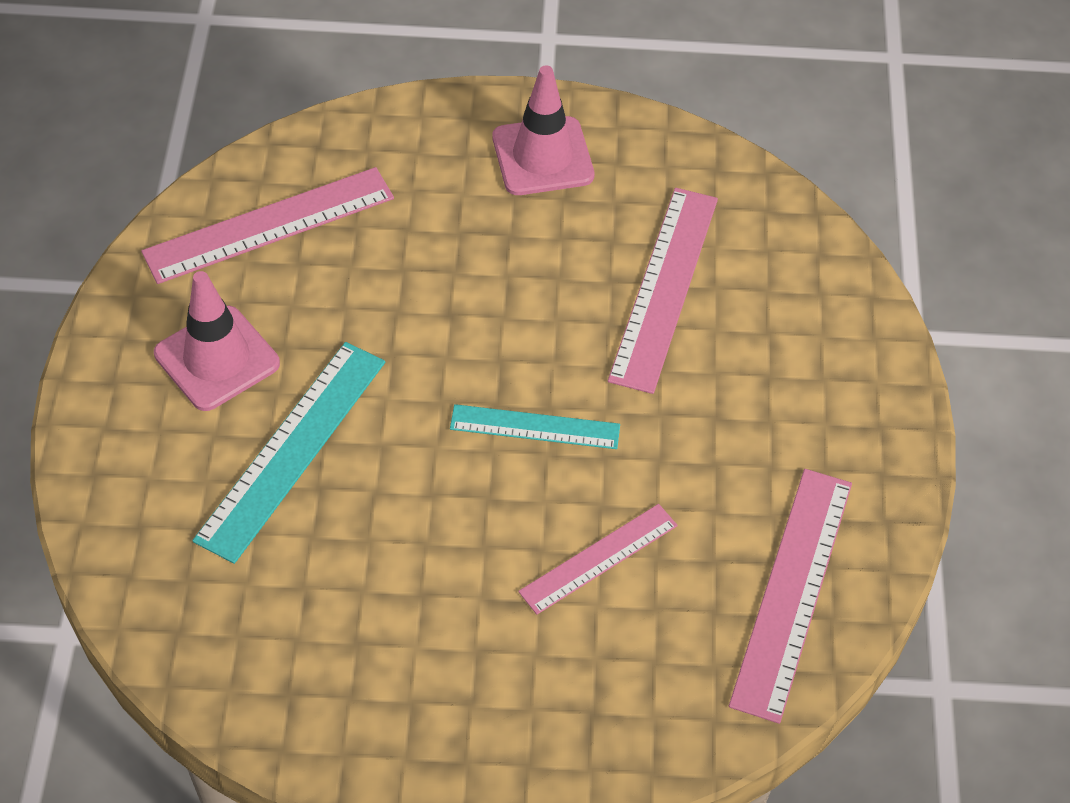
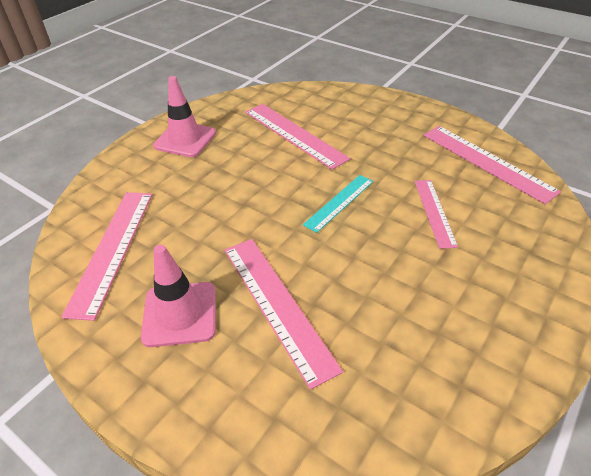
camera: 55 degrees left, 10 degrees down
(292, 449) = (277, 305): turquoise ruler -> pink ruler

